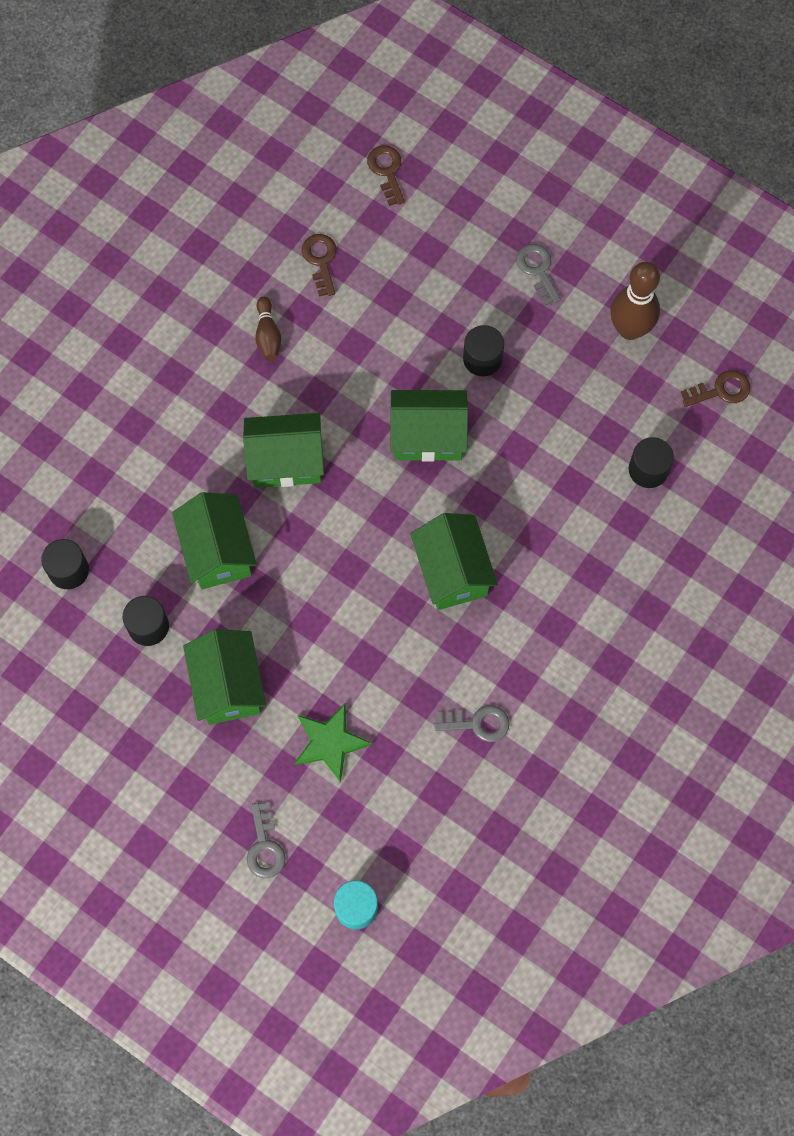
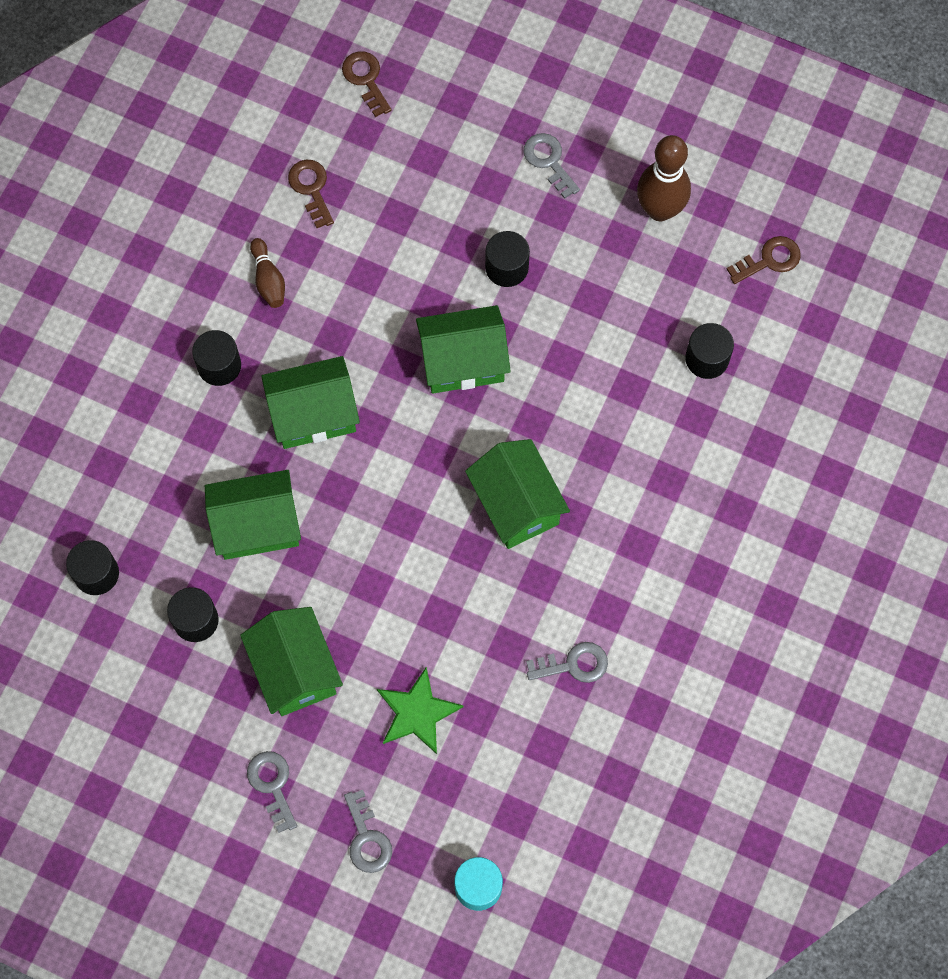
camera: 10 degrees left, 0 degrees up
(189, 785) = (272, 785): none -> grey key
(210, 404) = (219, 365): none -> black cylinder
(218, 551) = (257, 525): green house -> green house turned 75 degrees counterclockwise

